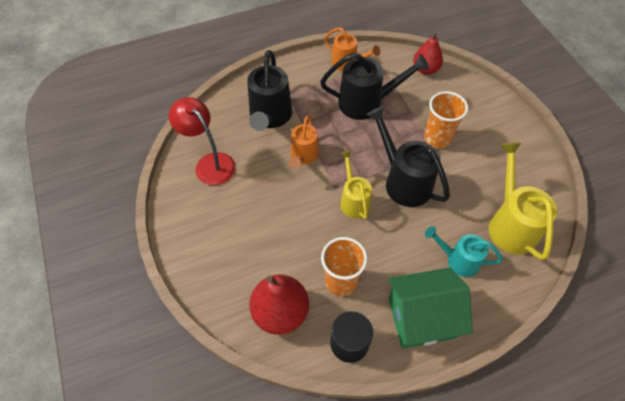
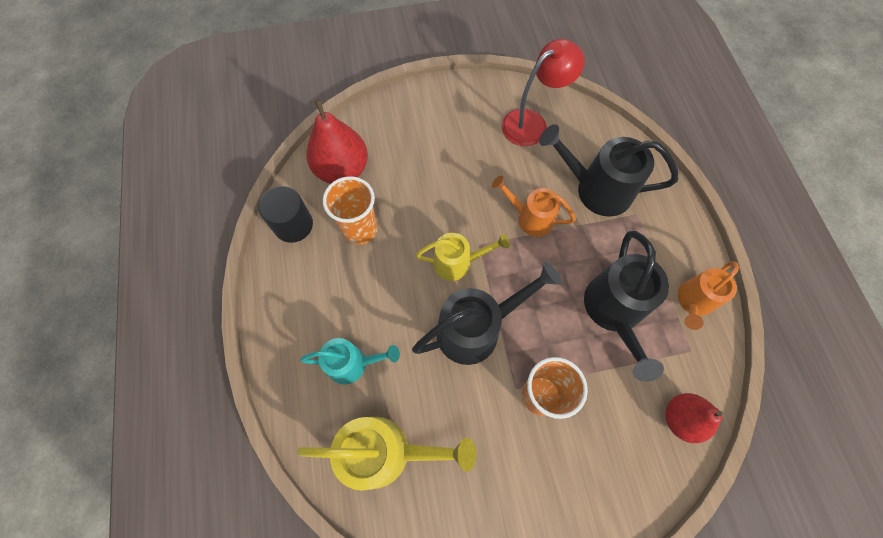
camera: 100 degrees right, 10 degrees up
(421, 317) = (298, 301): green house -> none
(458, 260) = (353, 363): turquoise watering can -> turquoise watering can turned 60 degrees clockwise

